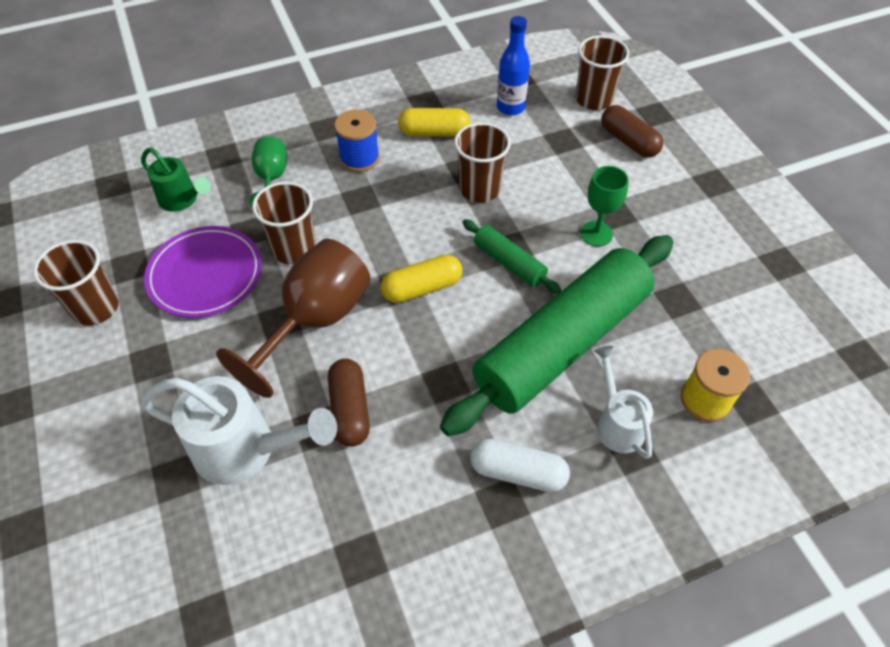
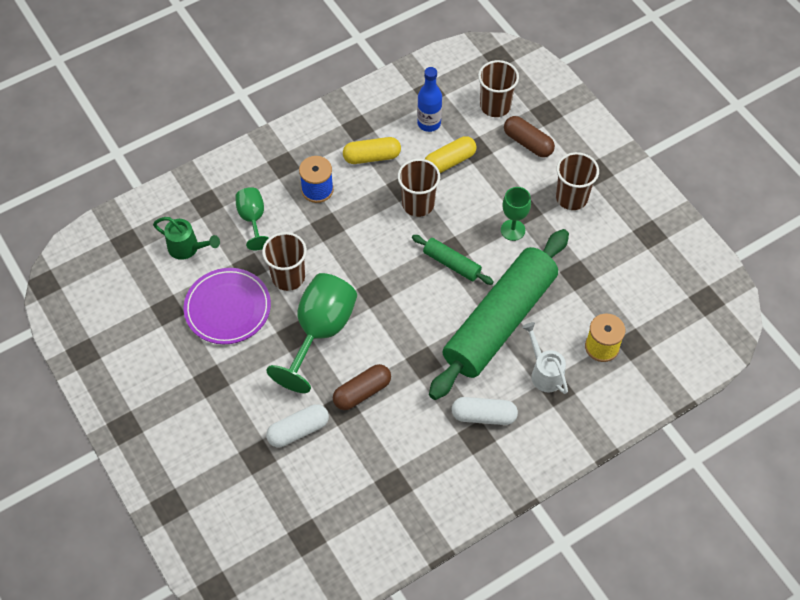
camera: 10 degrees left, 5 degrees up
(96, 308) = (155, 347): brown cup -> brown cup (571, 198)
(245, 449) = (298, 430): white watering can -> white capsule
(315, 321) = (320, 332): brown goblet -> green goblet
(350, 409) = (362, 392): brown capsule -> brown capsule turned 75 degrees clockwise
(422, 288) = (392, 294): yellow capsule -> yellow capsule (449, 162)

